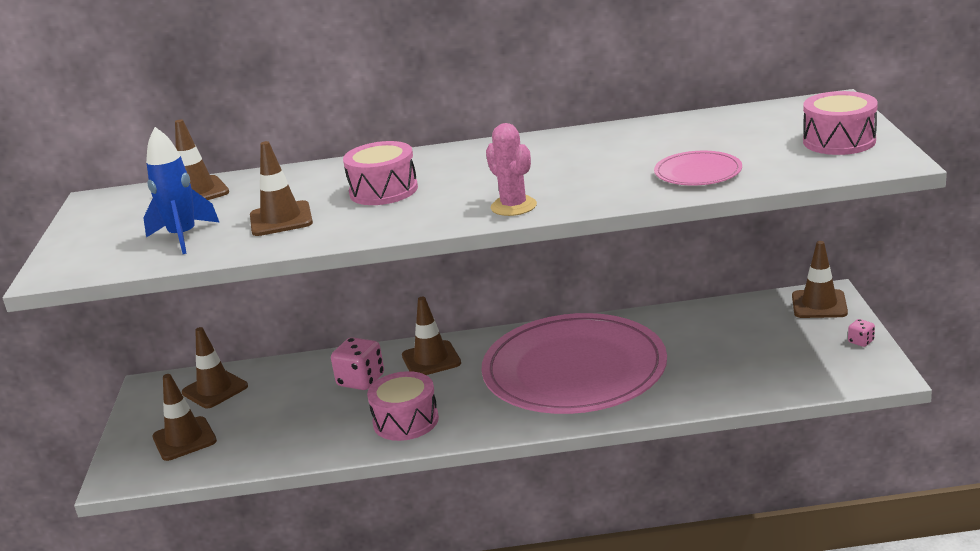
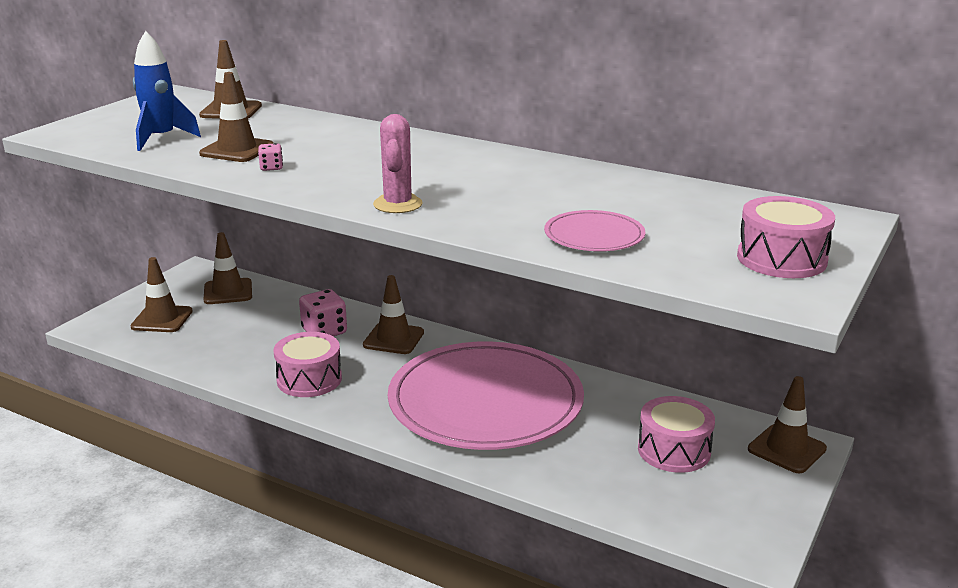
camera: 30 degrees right, 0 degrees up
(383, 191) = (339, 155): pink drum -> pink drum (674, 450)
(861, 341) = (780, 506): pink dice -> pink dice (271, 168)

